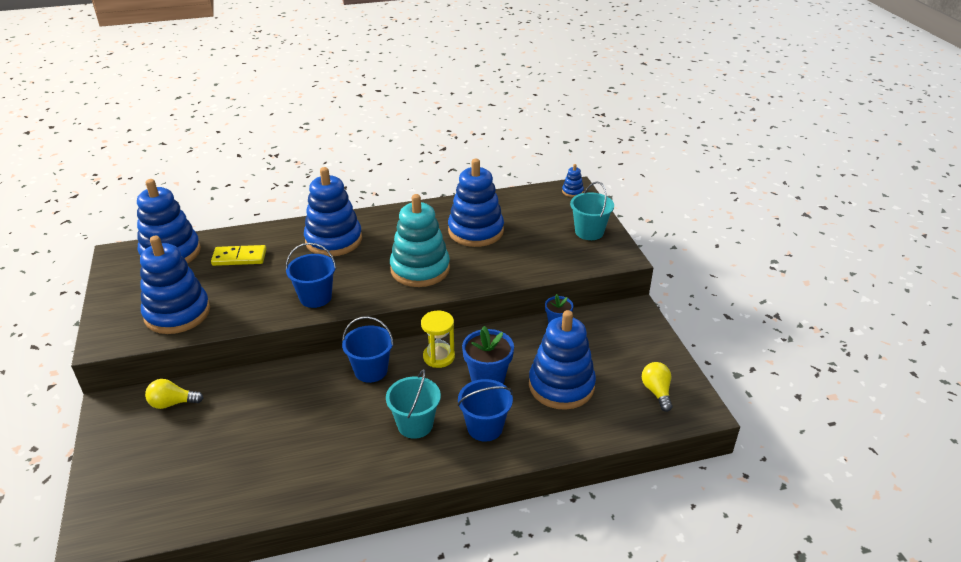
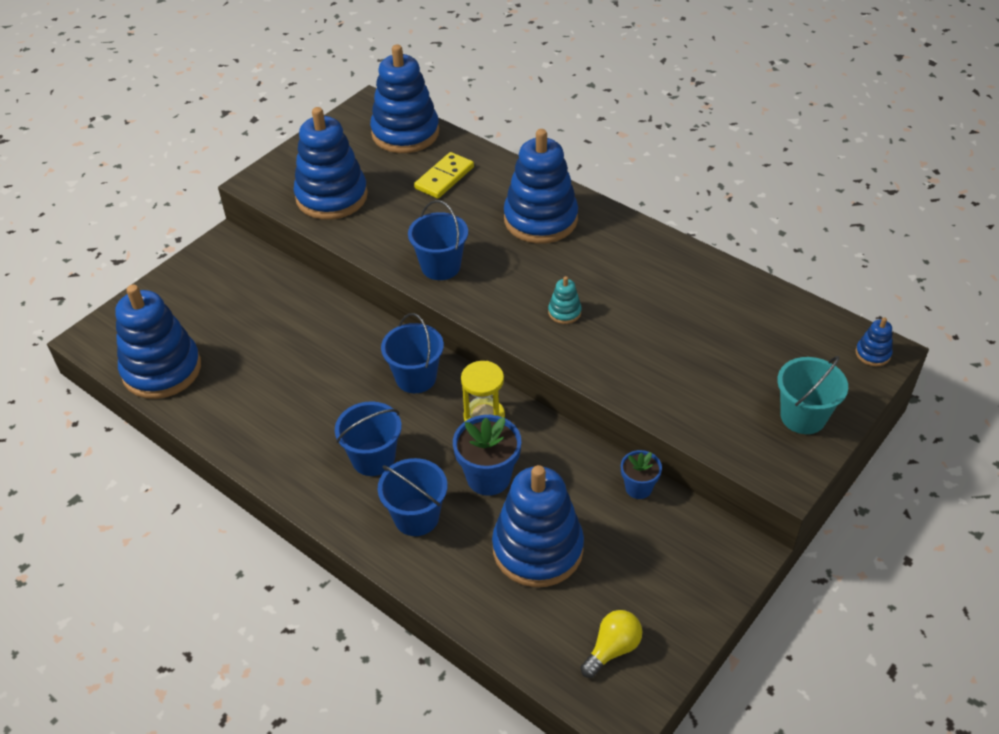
camera: 55 degrees right, 10 degrees up
(172, 403) = (259, 276): yellow light bulb -> none
(239, 258) = (444, 178): yellow domino -> yellow domino turned 75 degrees clockwise
(415, 425) = (373, 458): turquoise bucket -> blue bucket
(420, 269) = (564, 312): turquoise stacking toy -> turquoise stacking toy, size x0.41
(476, 231) = (683, 315): blue stacking toy -> blue stacking toy (162, 370)

